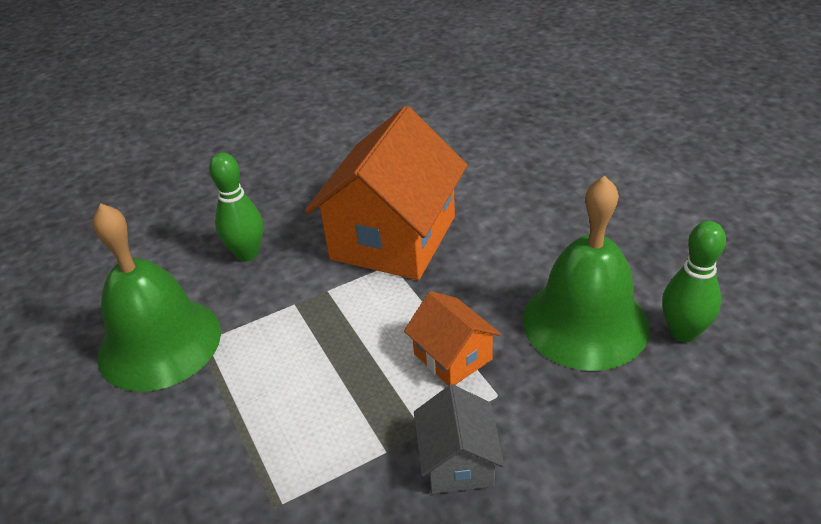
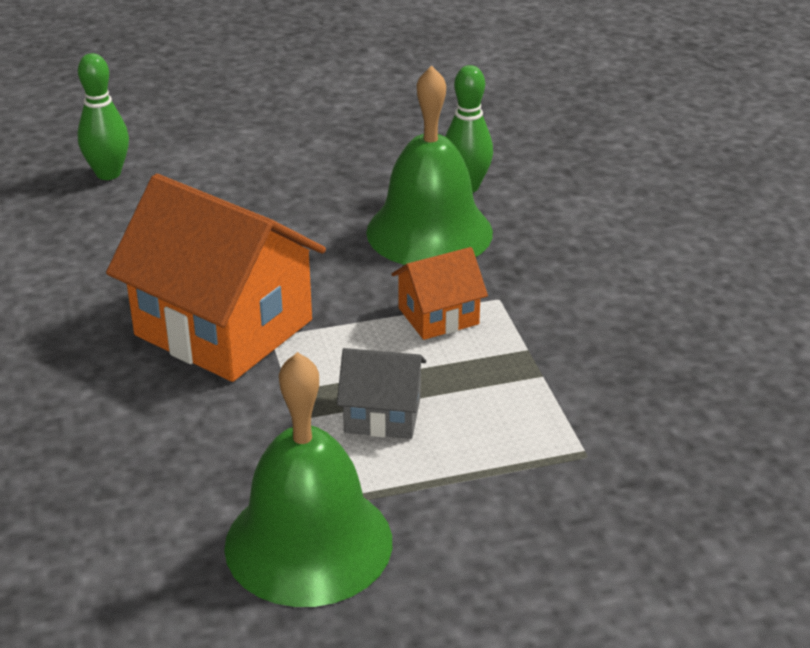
camera: 80 degrees left, 5 degrees down
(247, 254) = (173, 454): green bowling pin -> green bowling pin (108, 174)
(458, 461) = (568, 334): grey house -> grey house (382, 415)

